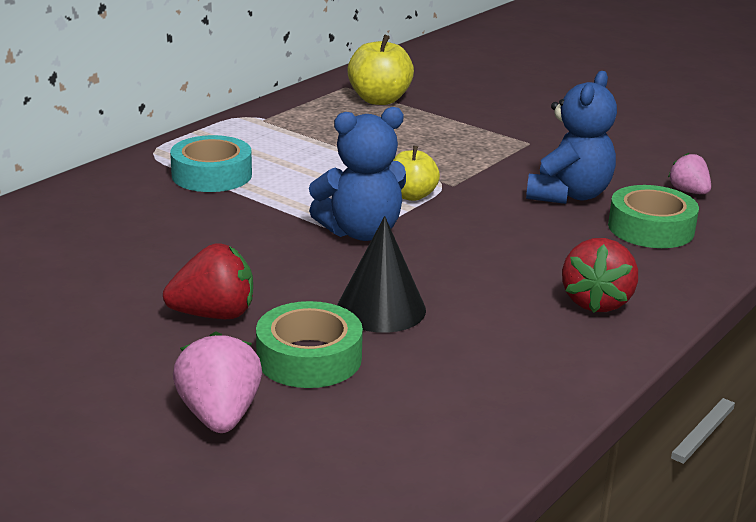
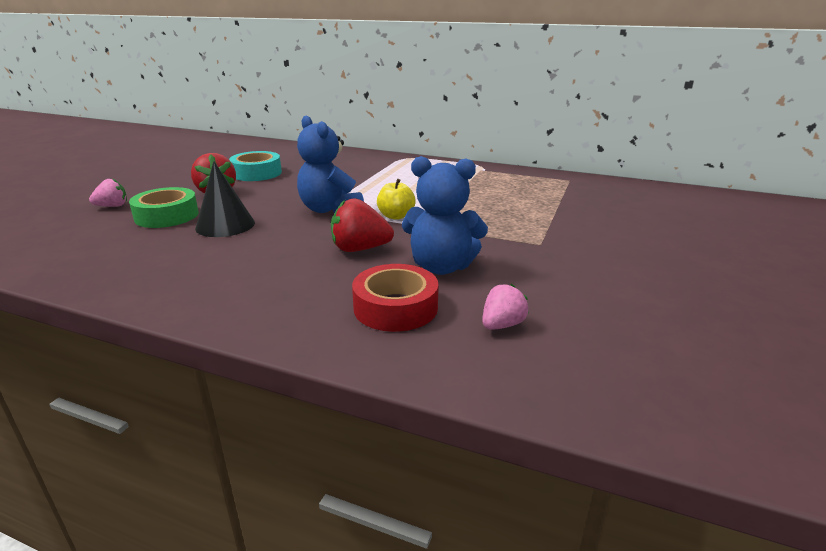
camera: 75 degrees right, 0 degrees up
(212, 175) = (387, 171): turquoise tape -> turquoise tape (256, 173)
(220, 416) = (112, 206): pink strawberry -> pink strawberry, size x0.64
(379, 100) = (559, 191): yellow apple -> none
(596, 302) = (241, 290): red strawberry -> red strawberry (360, 249)
(651, 228) = (395, 307): green tape -> red tape

